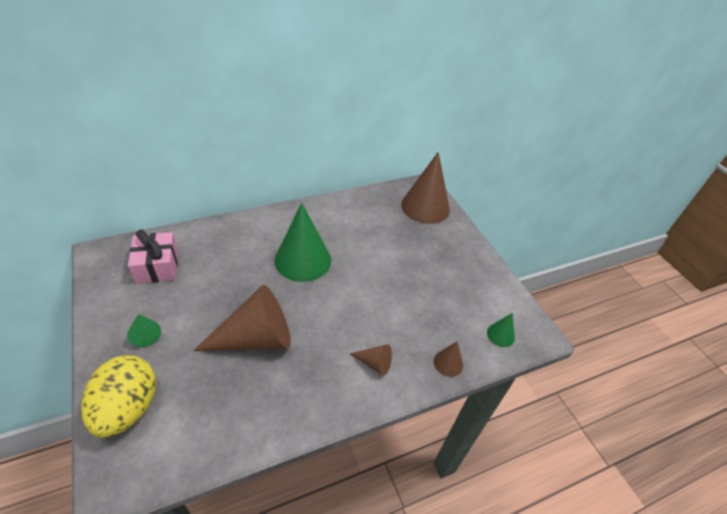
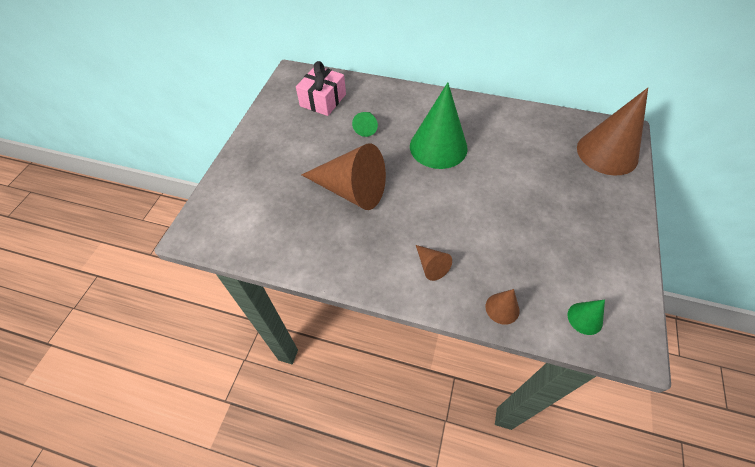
camera: 45 degrees right, 10 degrees up
(128, 408) = (234, 190): yellow egg -> none
(145, 333) = (280, 145): green cone -> green cone (366, 127)

